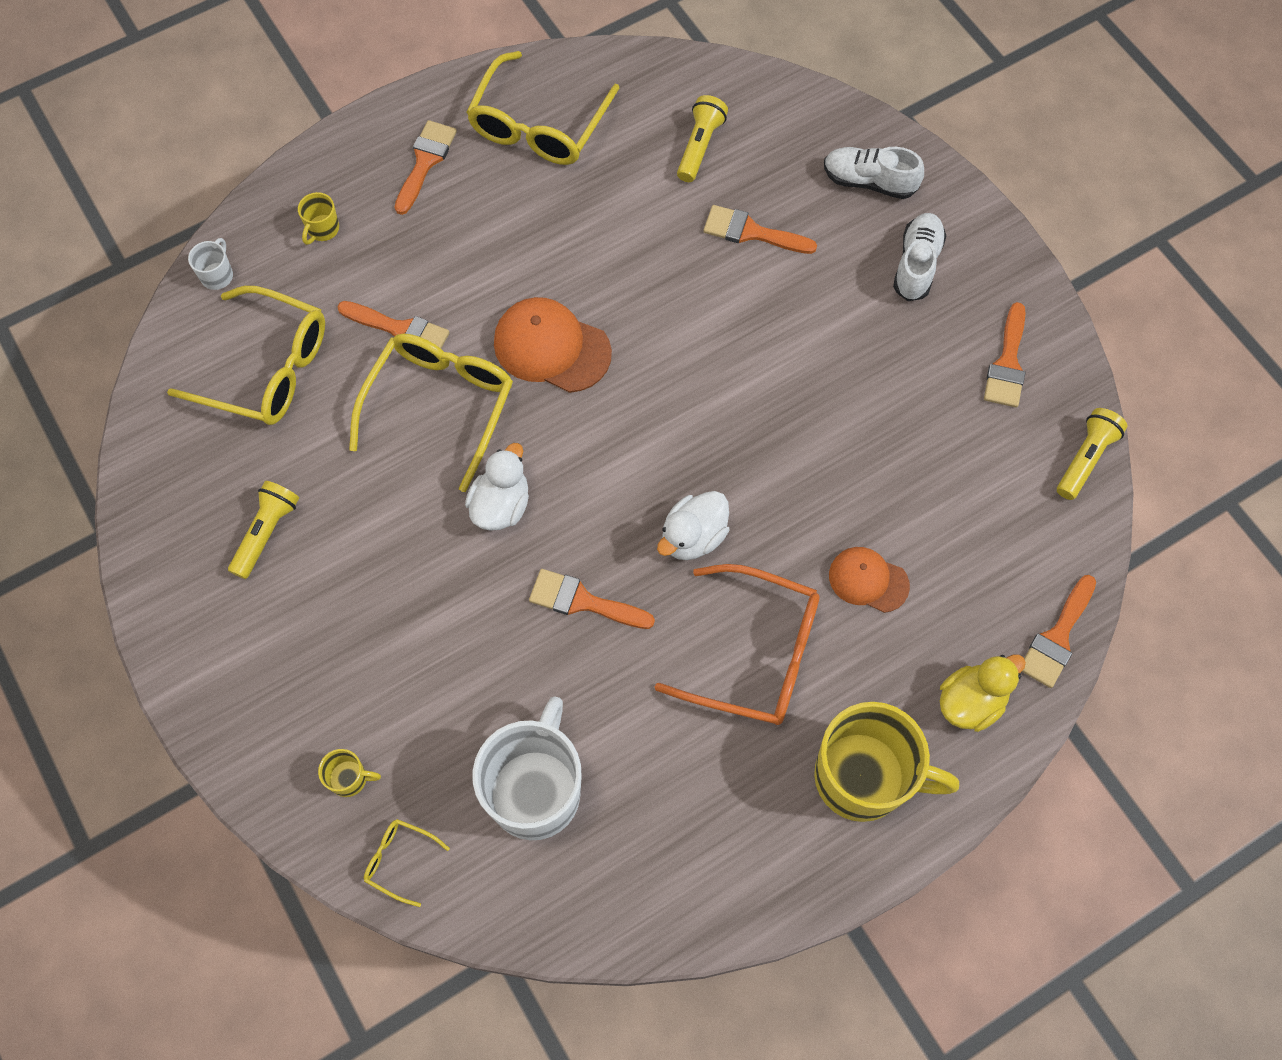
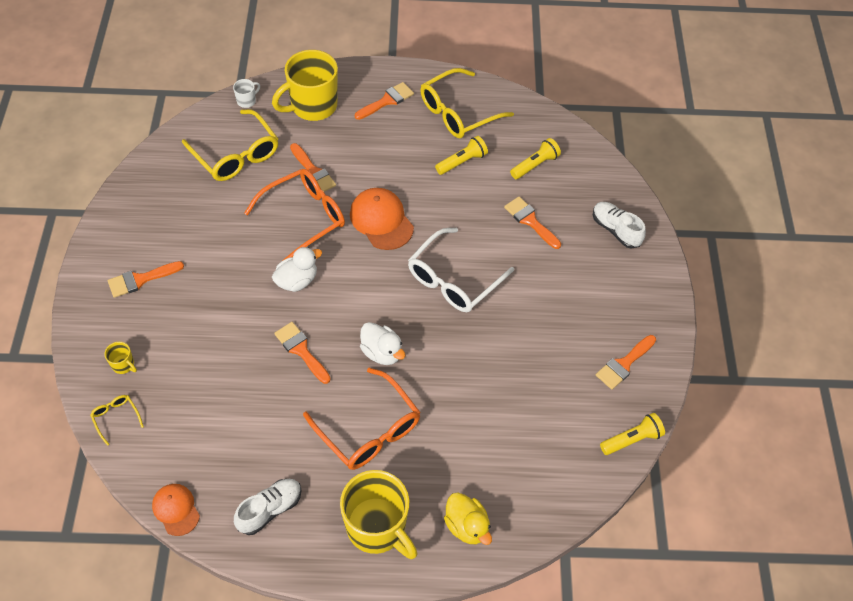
camera: 30 degrees right, 10 degrees down
(267, 533) = (176, 229): yellow flashlight -> yellow flashlight (462, 162)
(322, 229) = (312, 106): yellow mug -> yellow mug, size x2.42
(440, 406) = (304, 217): yellow glasses -> orange glasses
(536, 791) = (206, 426): white mug -> none
(693, 537) = (382, 352): white duck -> white duck turned 120 degrees counterclockwise
(712, 376) = (454, 279): none -> white glasses
(868, 580) = (458, 429): orange cap -> orange cap (176, 509)
(916, 264) = (610, 285): white shoe -> white shoe (270, 509)
(970, 701) = (467, 526): yellow duck -> yellow duck turned 60 degrees clockwise
(1057, 637) = (542, 523): orange brush -> orange brush (140, 279)

